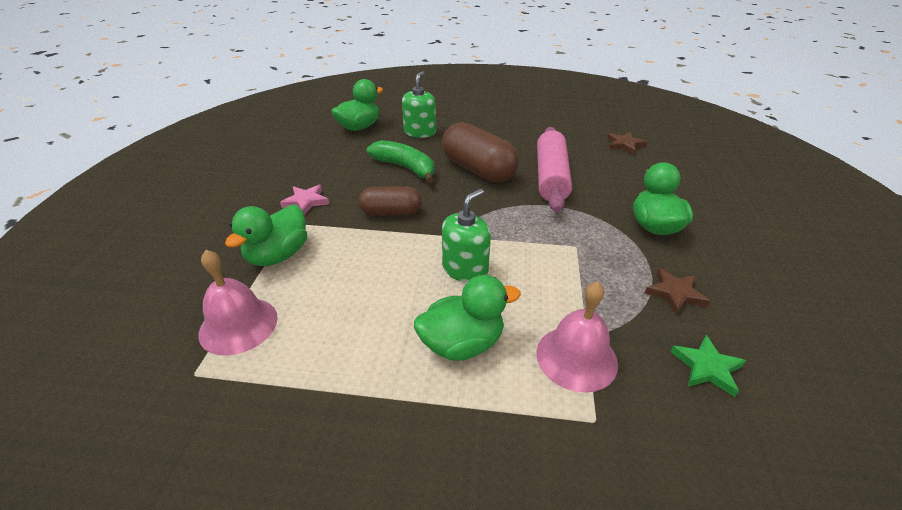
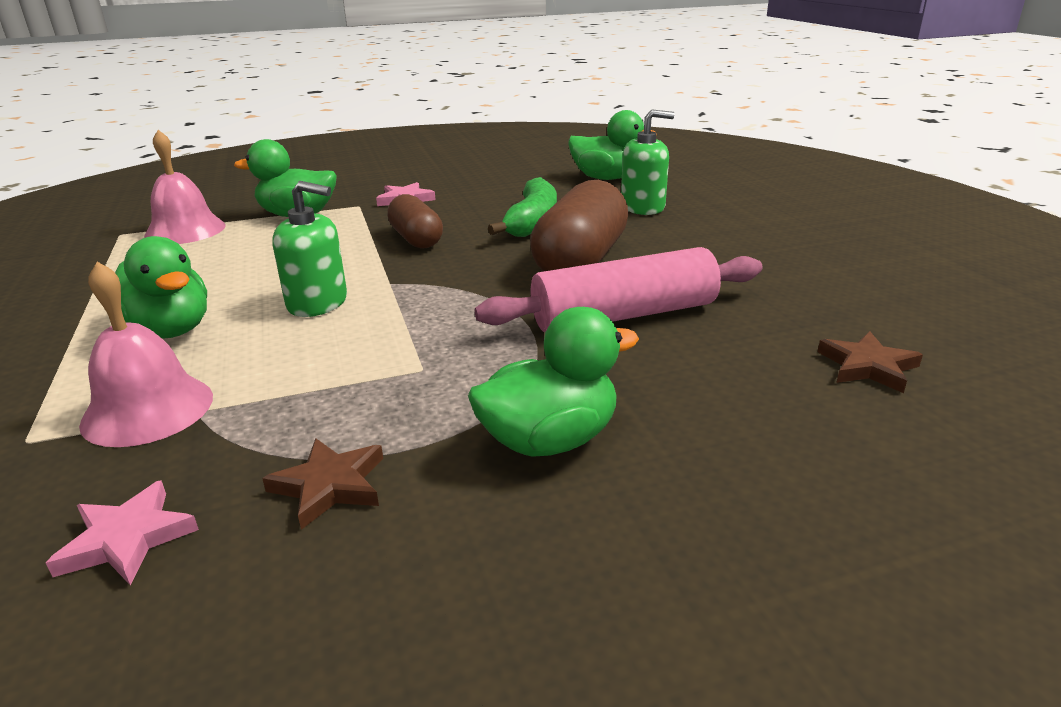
camera: 65 degrees right, 10 degrees down
(707, 367) = (127, 539): green star -> pink star

